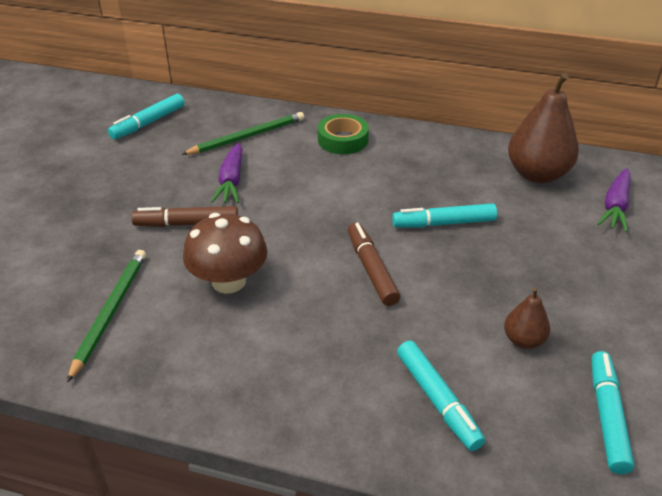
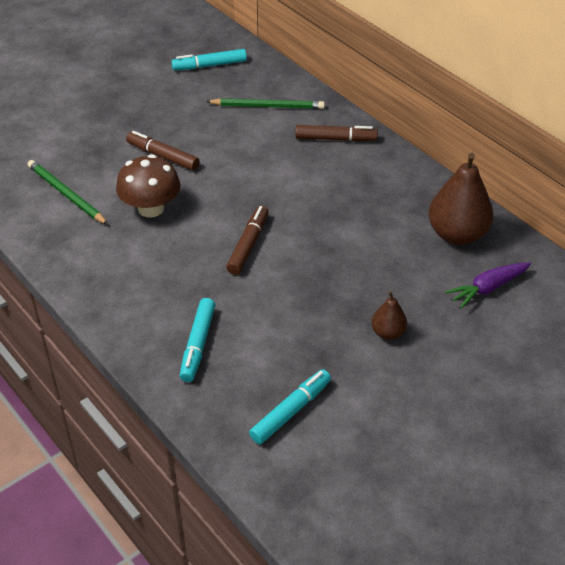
camera: 35 degrees right, 5 degrees up
(110, 312) = (66, 194): green pencil -> green pencil turned 90 degrees counterclockwise
(231, 181) = (221, 137): purple carrot -> none
(343, 140) = (335, 139): green tape -> brown marker
(444, 223) = (336, 237): turquoise marker -> none
(523, 340) = (294, 340): brown pear -> brown pear (388, 333)

